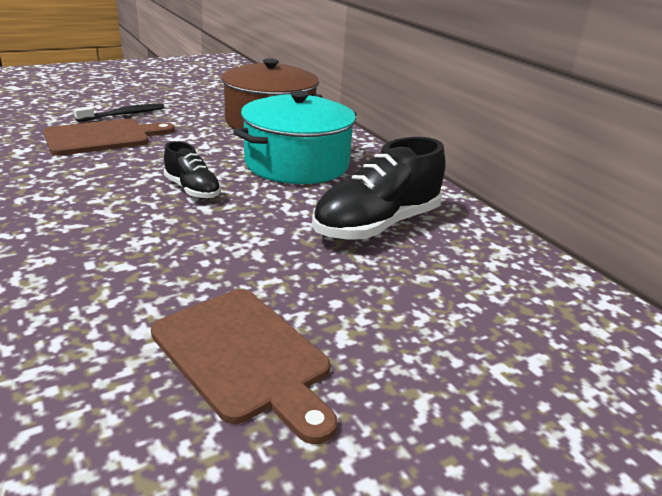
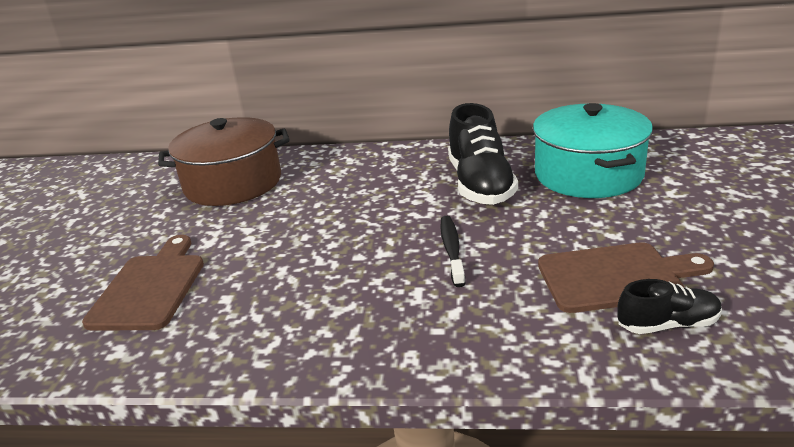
camera: 50 degrees left, 0 degrees up
(124, 114) = (97, 264): black toothbrush -> black toothbrush (452, 250)
(192, 190) = (342, 253): black shoe -> black shoe (667, 325)
(297, 164) = (341, 191): turquoise pot -> turquoise pot (588, 174)

